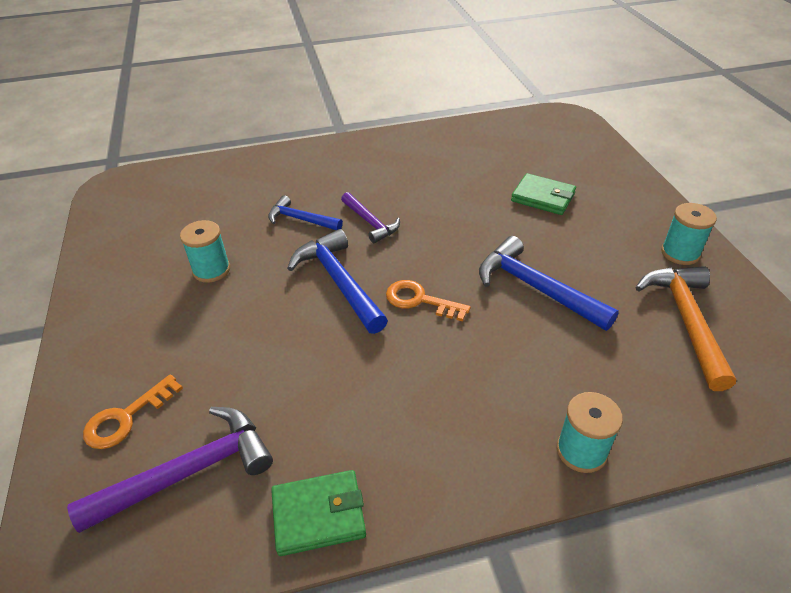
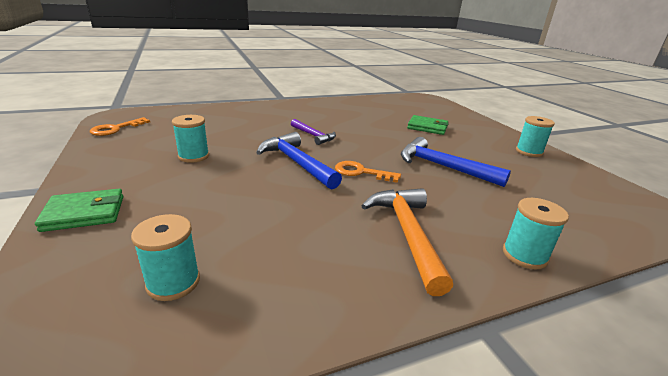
camera: 10 degrees left, 15 degrees down
(127, 417) = (111, 244): orange key -> orange key (116, 129)
(188, 472) = (173, 282): purple hammer -> turquoise spool
(301, 219) = (262, 133): blue hammer -> none
(318, 514) = (310, 310): green wallet -> green wallet (84, 213)
(686, 321) = (554, 182): orange hammer -> orange hammer (407, 234)

